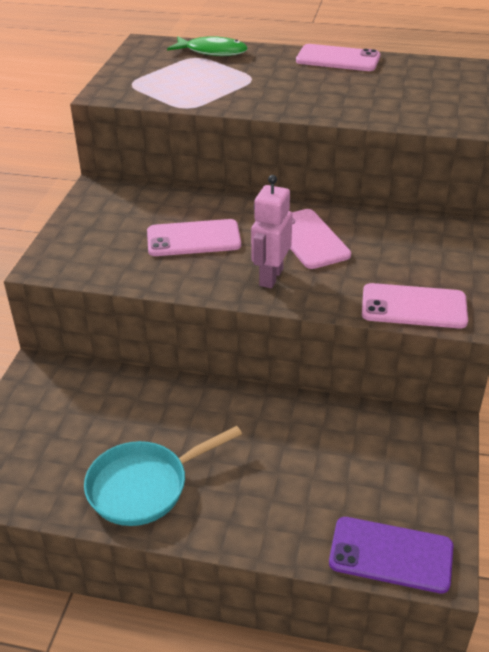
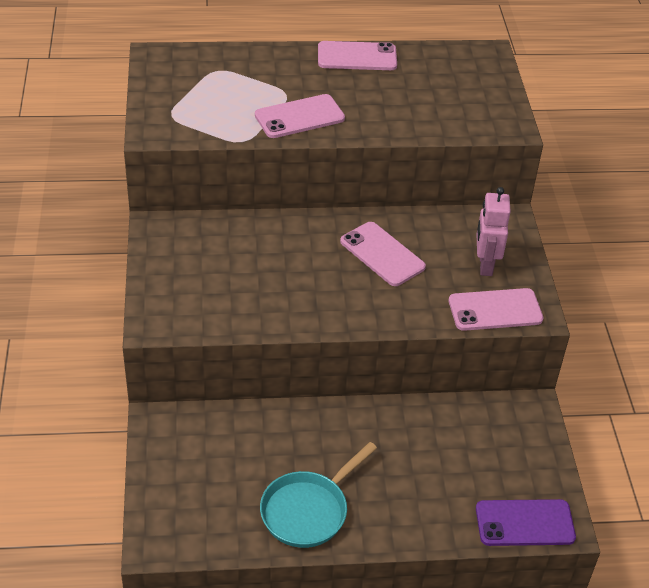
camera: 20 degrees left, 5 degrees up
(193, 239) = (278, 271): pink phone -> pink phone (299, 117)
(212, 52) = (230, 61): green fish -> none
(270, 277) = (364, 301): pink robot -> pink robot (485, 265)

